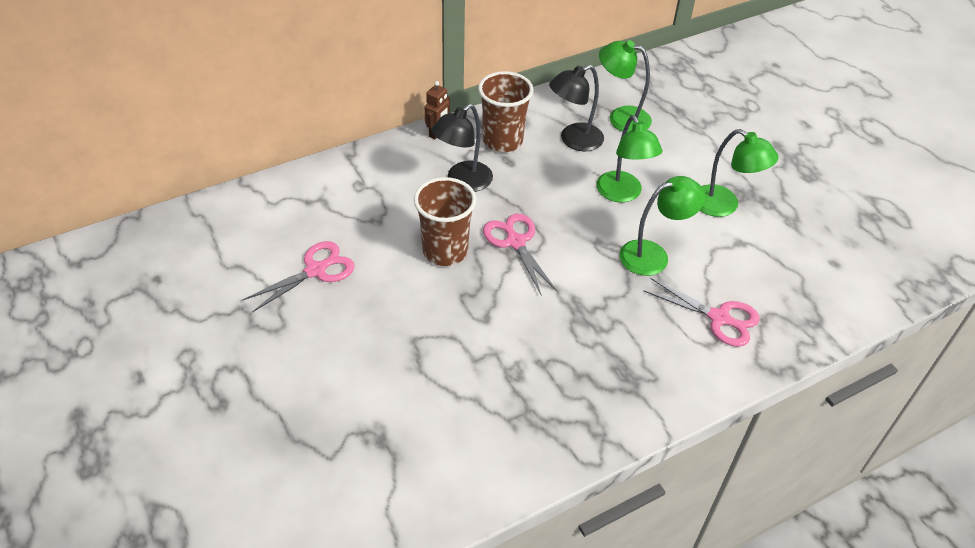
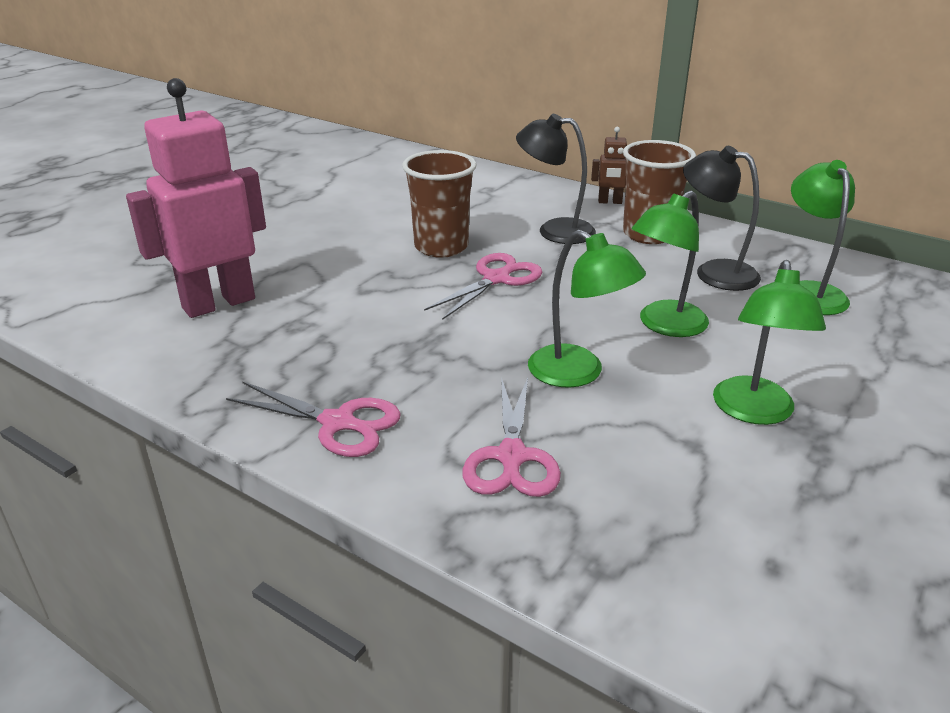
camera: 65 degrees right, 15 degrees down
(315, 270) = (356, 200): pink scissors -> pink scissors (337, 423)
(449, 411) = (218, 303): none -> pink robot

